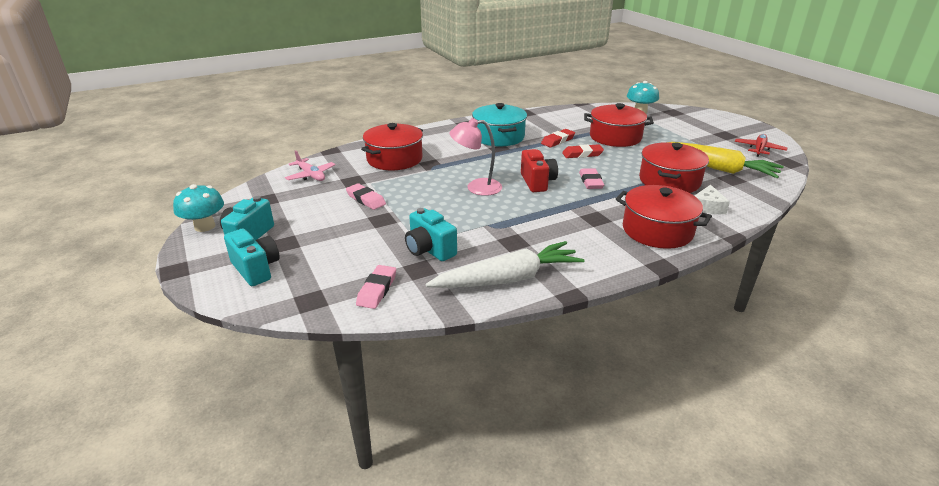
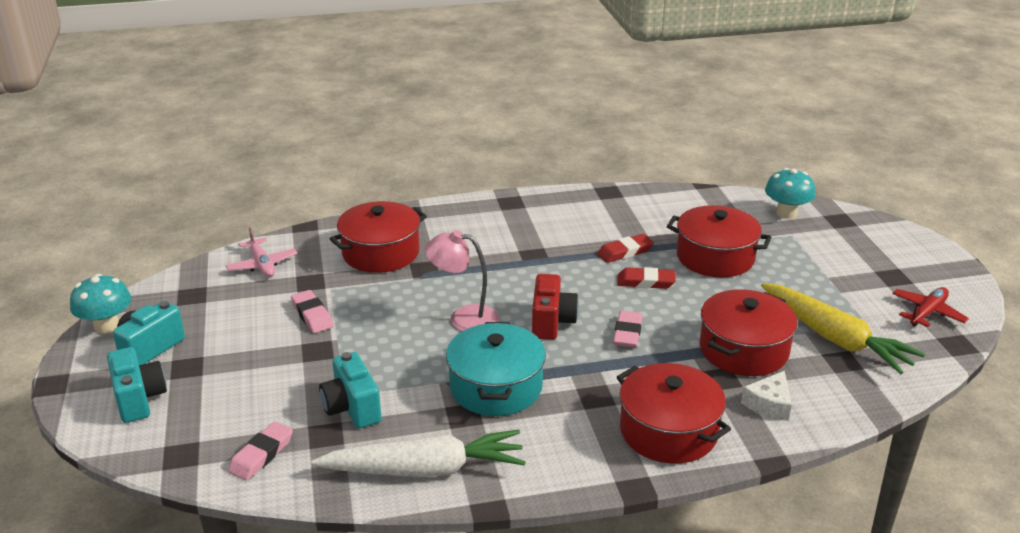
camera: 15 degrees right, 0 degrees up
(498, 137) = (543, 233): turquoise pot -> turquoise pot (496, 387)

